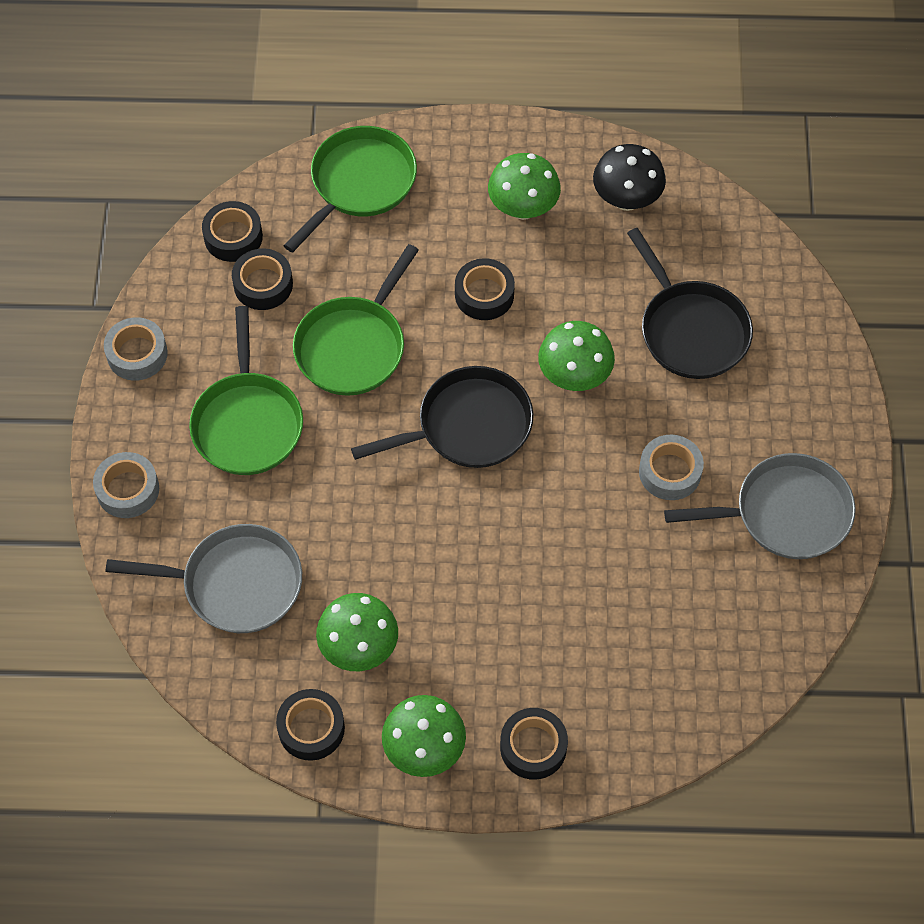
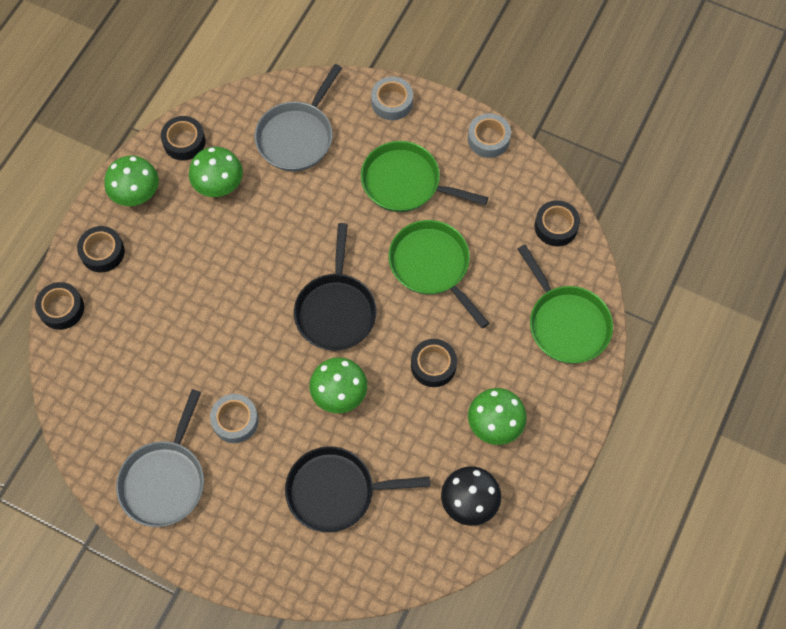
camera: 115 degrees right, 5 degrees up
(263, 284) = (508, 230): black tape -> black tape (61, 308)

